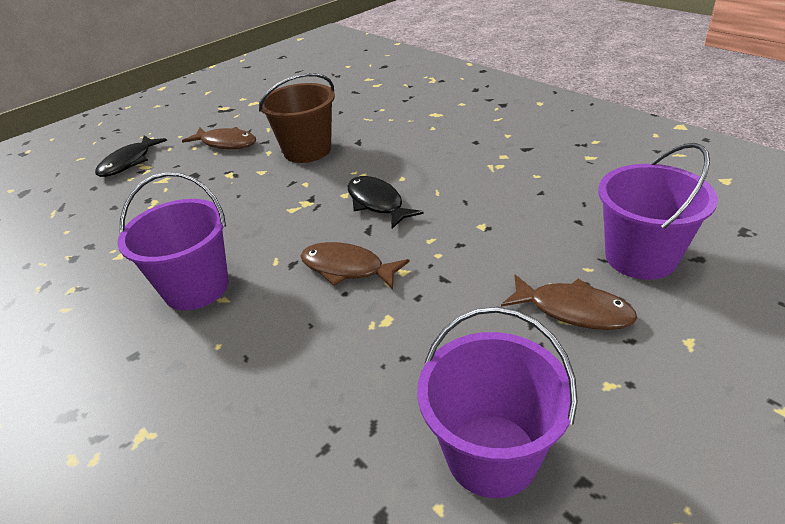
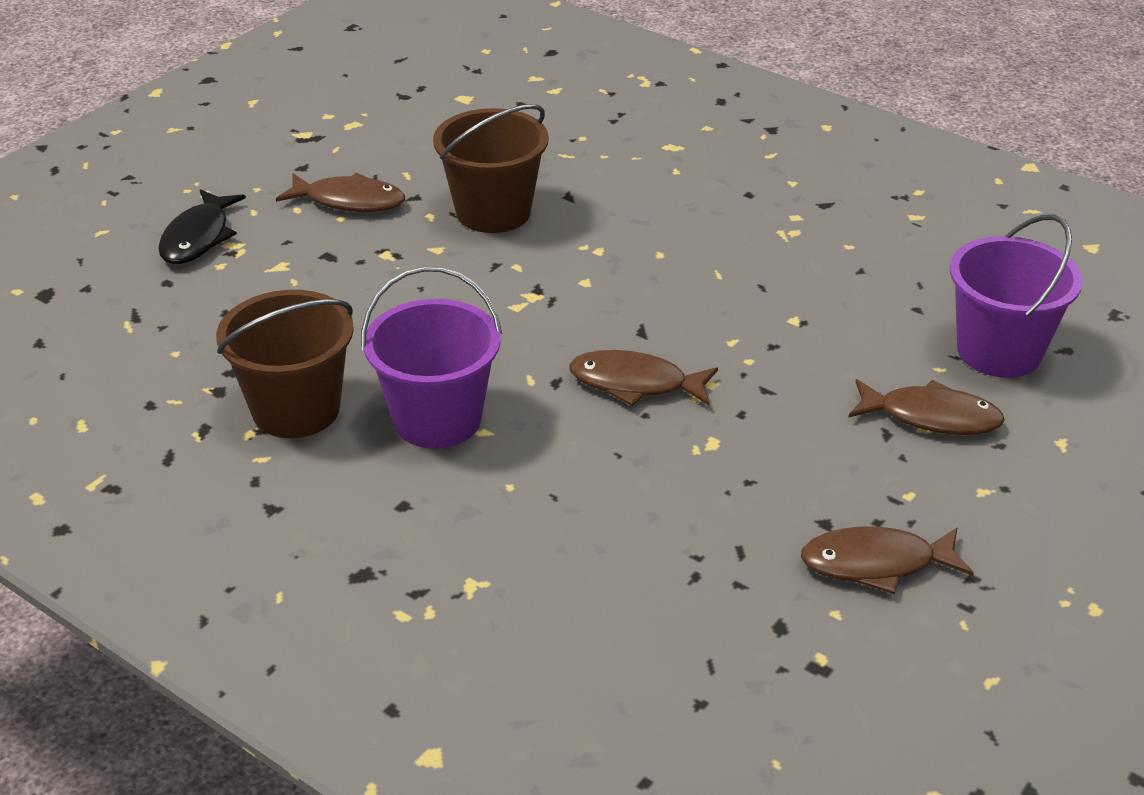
camera: 15 degrees left, 0 degrees up
(110, 274) = (296, 409): none -> brown bucket
(377, 203) = (639, 293): black fish -> none
(492, 454) = (876, 564): purple bucket -> brown fish

